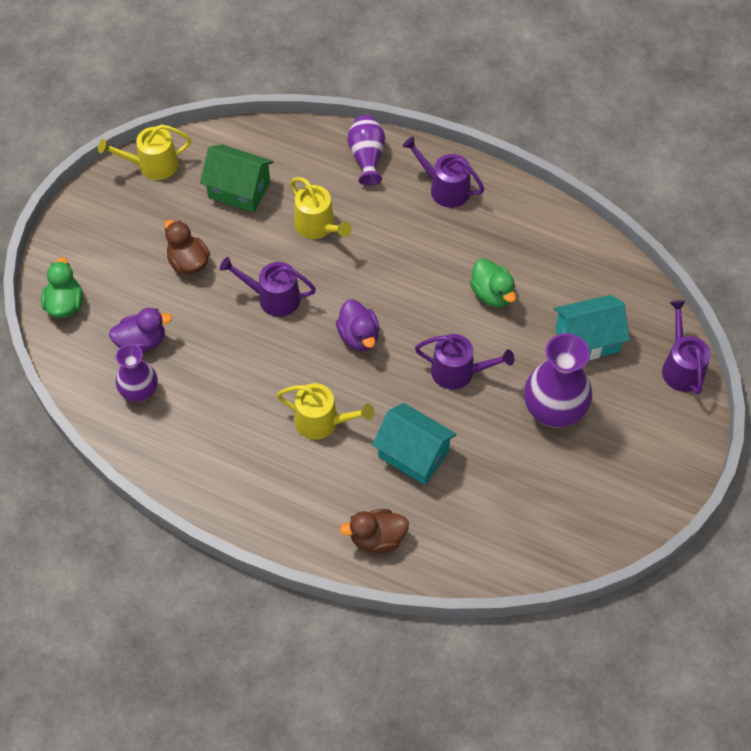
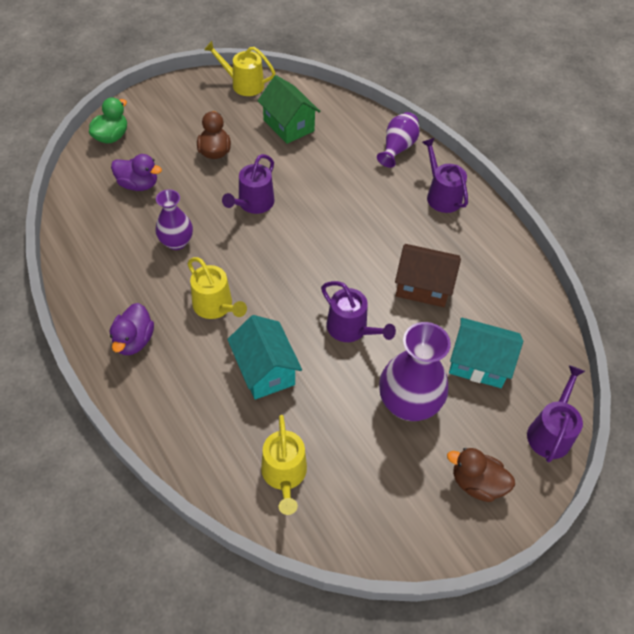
camera: 30 degrees right, 5 degrees down
(139, 391) = (107, 215): purple vase -> purple vase (176, 242)
(273, 298) = (253, 203): purple watering can -> purple watering can turned 105 degrees counterclockwise
(317, 226) = (325, 174): yellow watering can -> yellow watering can (284, 474)
(359, 336) = (293, 261): purple duck -> purple duck (134, 341)
(377, 538) = (182, 419): brown duck -> brown duck (476, 483)
(492, 294) = (423, 286): green duck -> brown house

